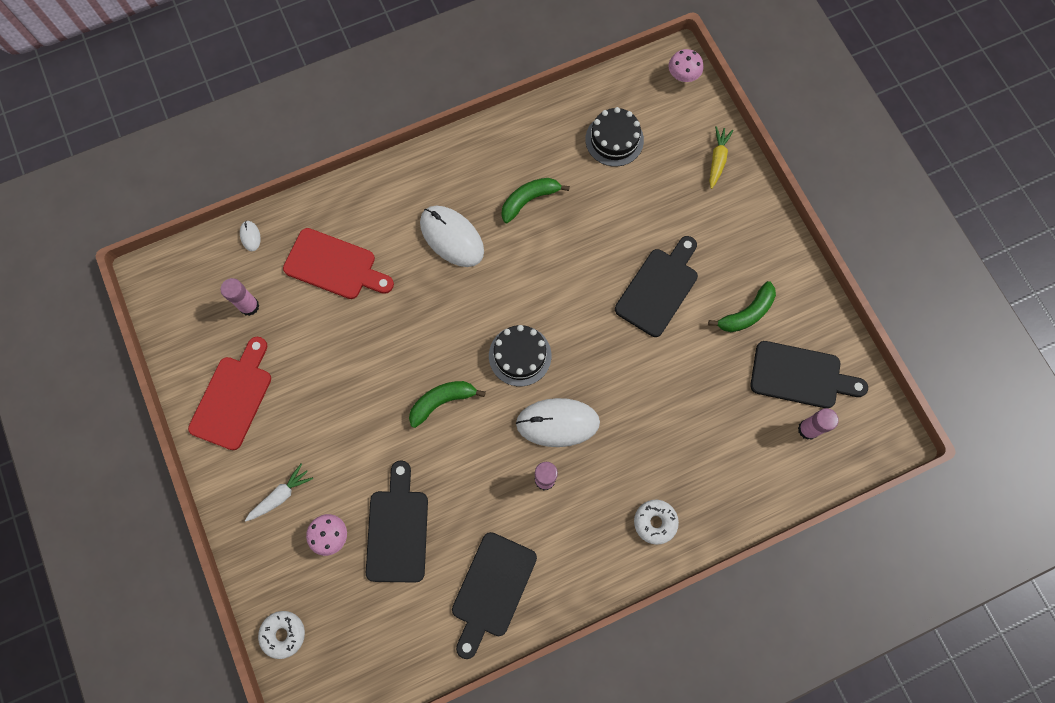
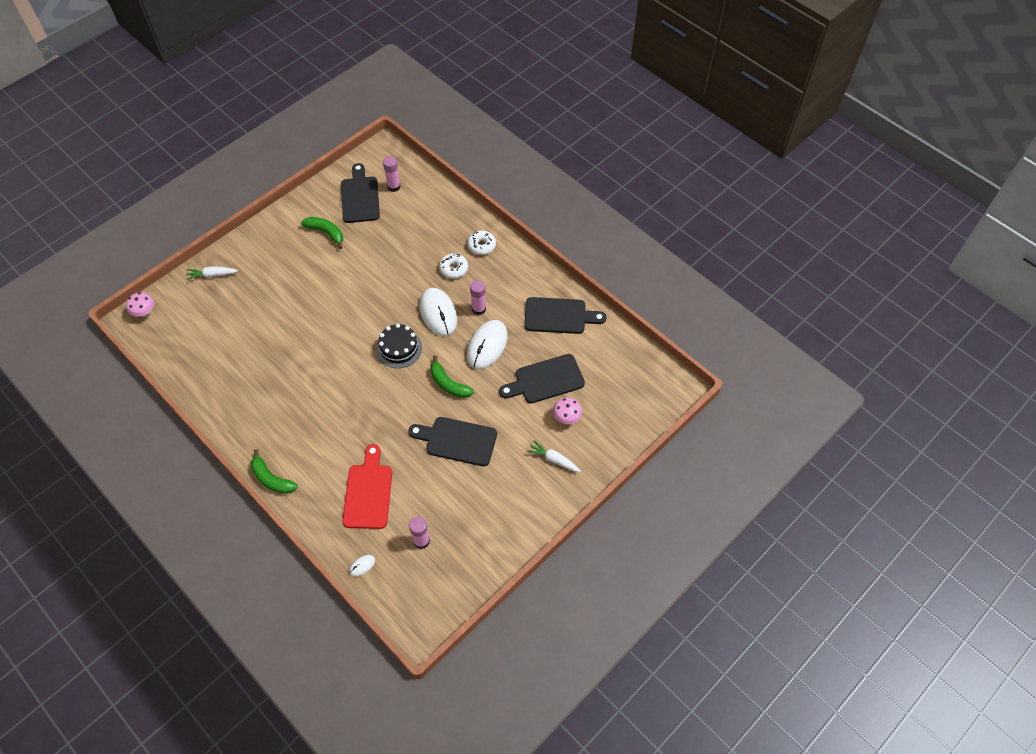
camera: 110 degrees left, 15 degrees down
(233, 397) = (497, 521): red cutting board -> none
(283, 634) = (640, 422): white donut -> white donut (453, 269)
(452, 237) = (320, 420): white mouse -> white mouse (487, 346)
(529, 200) = (275, 379): green banana -> green banana (272, 479)
(614, 140) = (210, 340): black cake -> none
(659, 288) = (323, 283): black cutting board -> black cutting board (457, 441)
(717, 159) = (212, 275): yellow carrot -> white carrot

